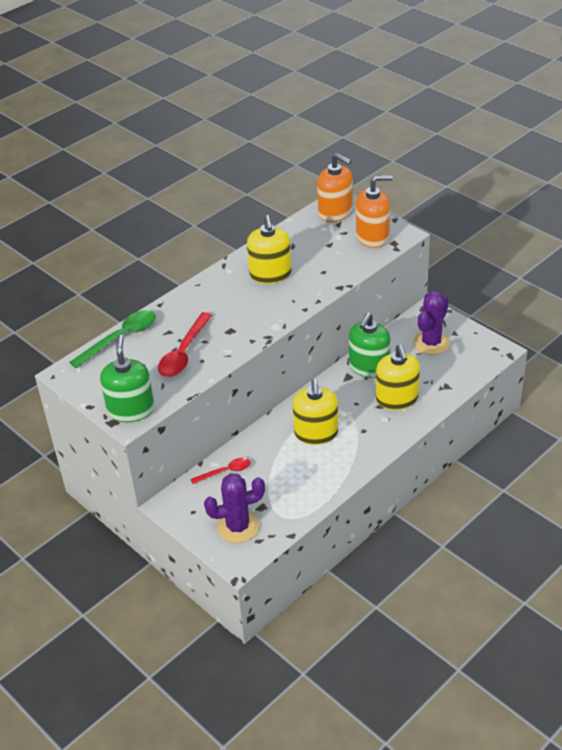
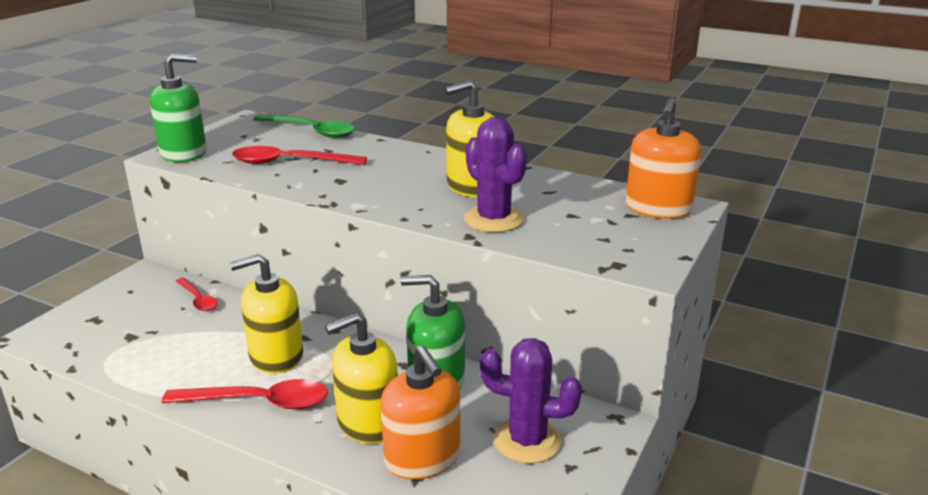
camera: 70 degrees right, 15 degrees down
(238, 527) = (96, 325): purple cactus -> purple cactus (493, 219)
(362, 443) = (258, 402): none -> red spoon
(372, 237) = (619, 244): orange soap dispenser -> orange soap dispenser (422, 458)

